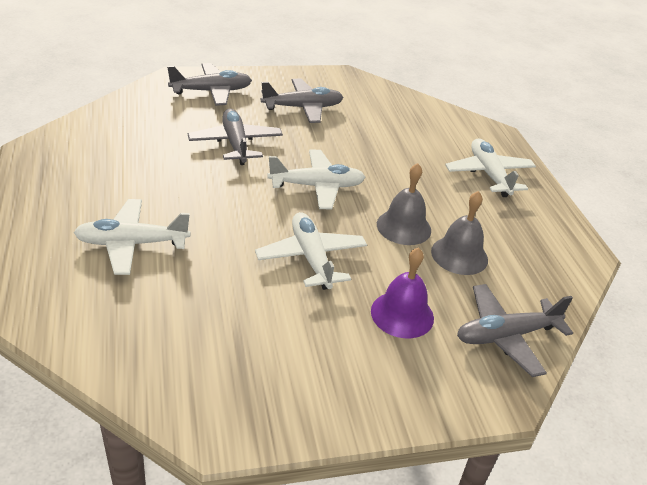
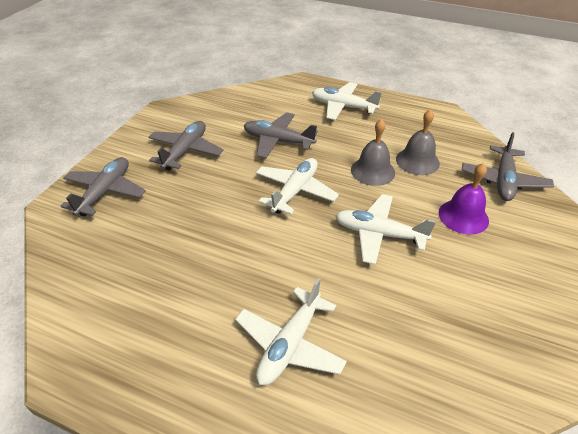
camera: 50 degrees left, 5 degrees up
(235, 144) = (199, 211): grey plane -> grey plane (278, 141)

